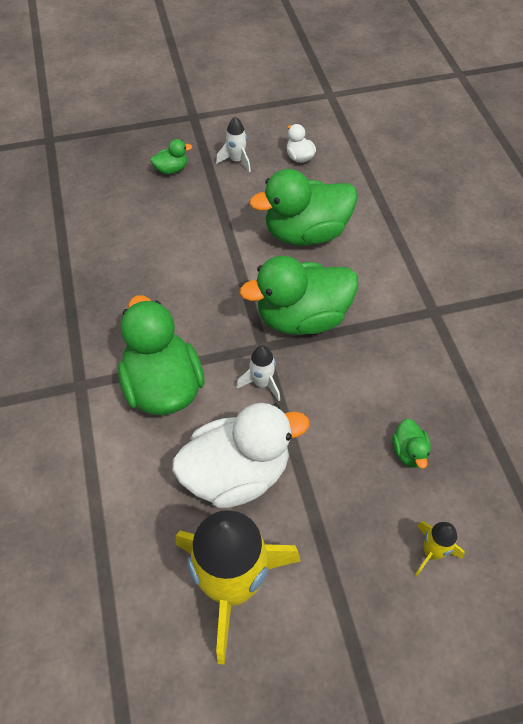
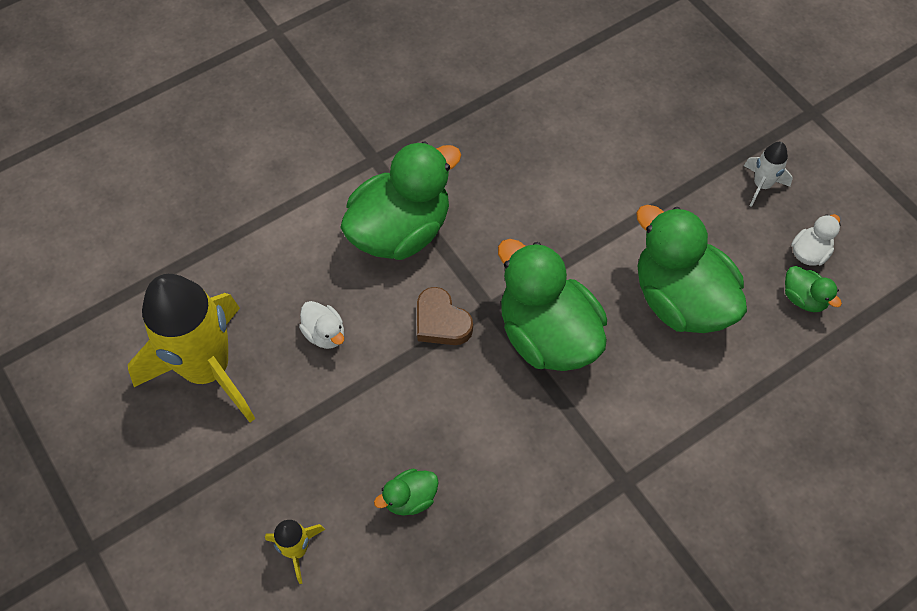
camera: 70 degrees right, 5 degrees up
(171, 169) = (707, 124): green duck -> green duck (803, 298)
(237, 473) = (325, 334): white duck -> white duck, size x0.43
(262, 383) = (441, 322): white rocket -> brown heart

